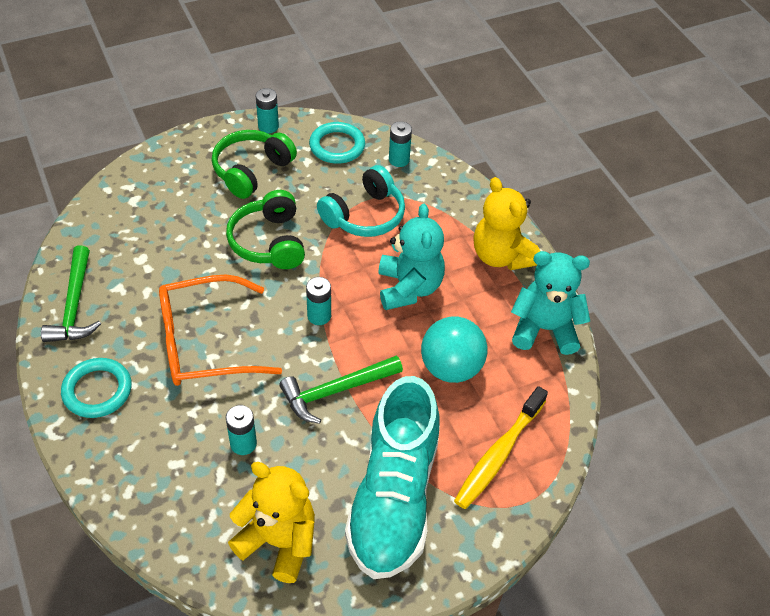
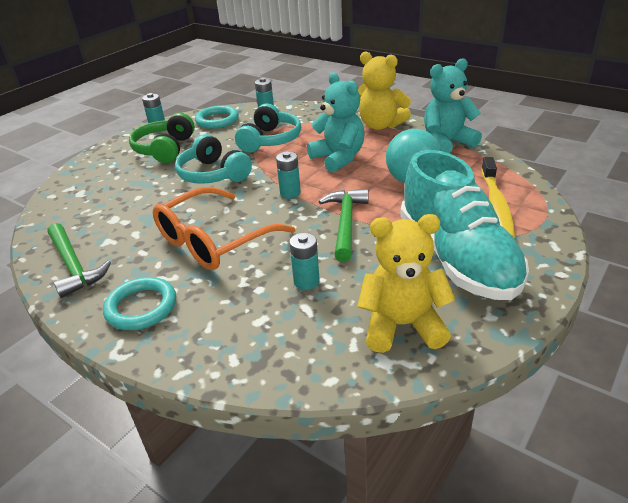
camera: 25 degrees left, 15 degrees down
(269, 242) = (213, 174): green headphones -> turquoise headphones
(336, 391) = (346, 223): green hammer -> green hammer turned 150 degrees clockwise

